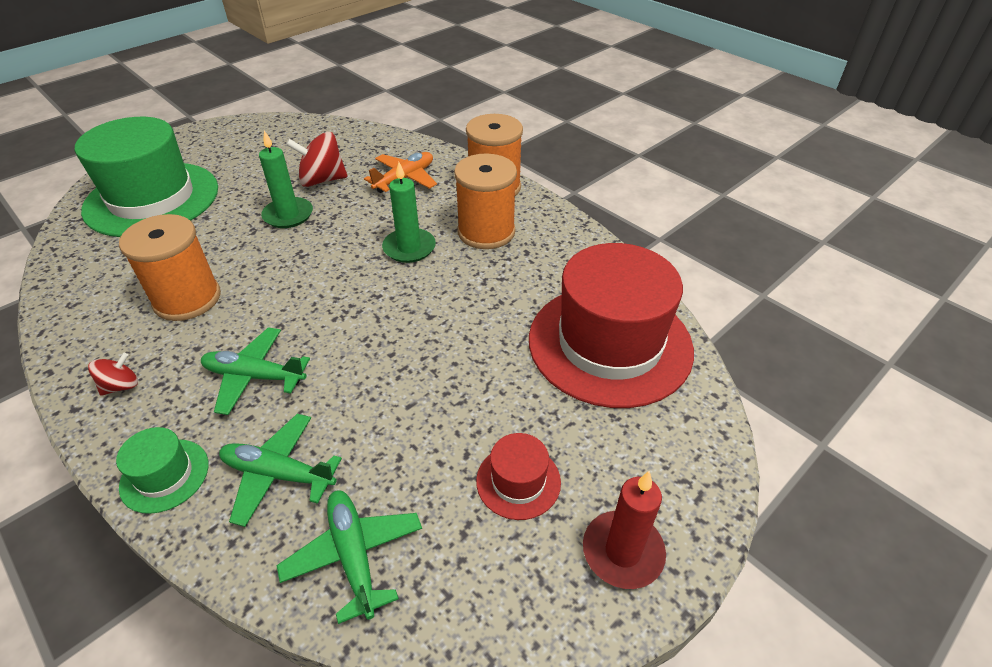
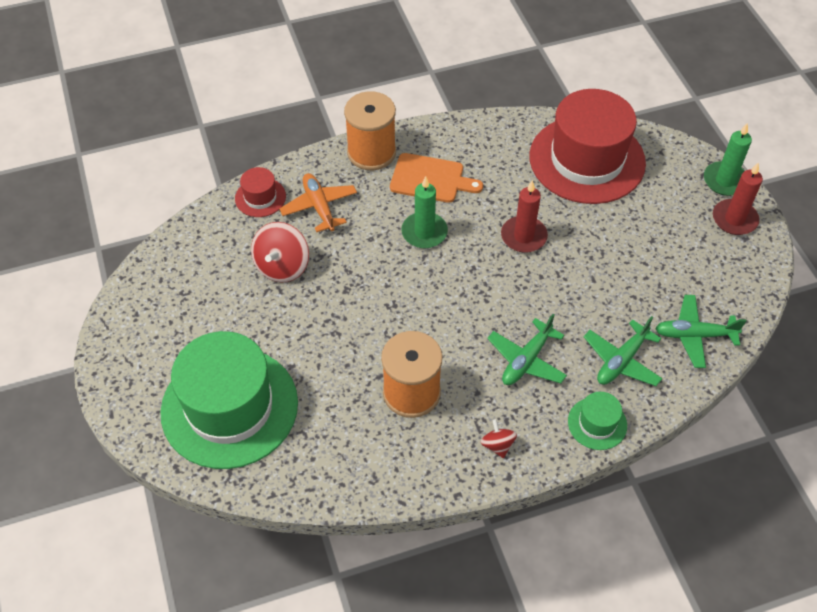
camera: 65 degrees left, 10 degrees up
(288, 215) = (327, 303): green candle -> green candle (725, 181)
(446, 322) = (523, 236): none -> red candle
(486, 232) = (431, 179): orange spool -> orange cutting board
(518, 481) = (674, 245): red hat -> red hat (260, 197)

